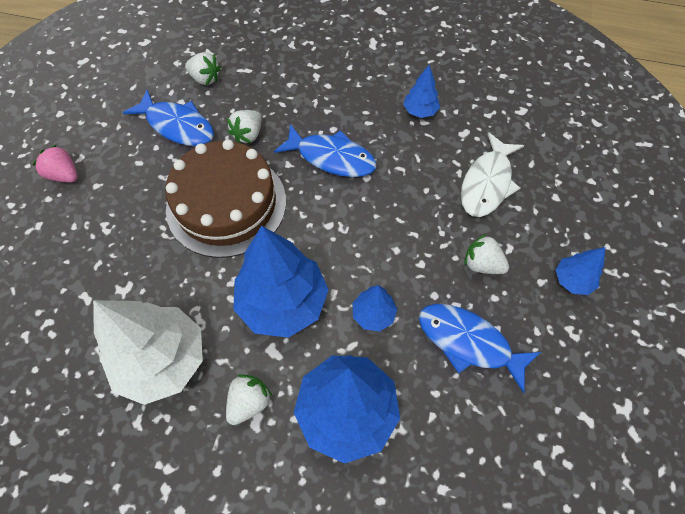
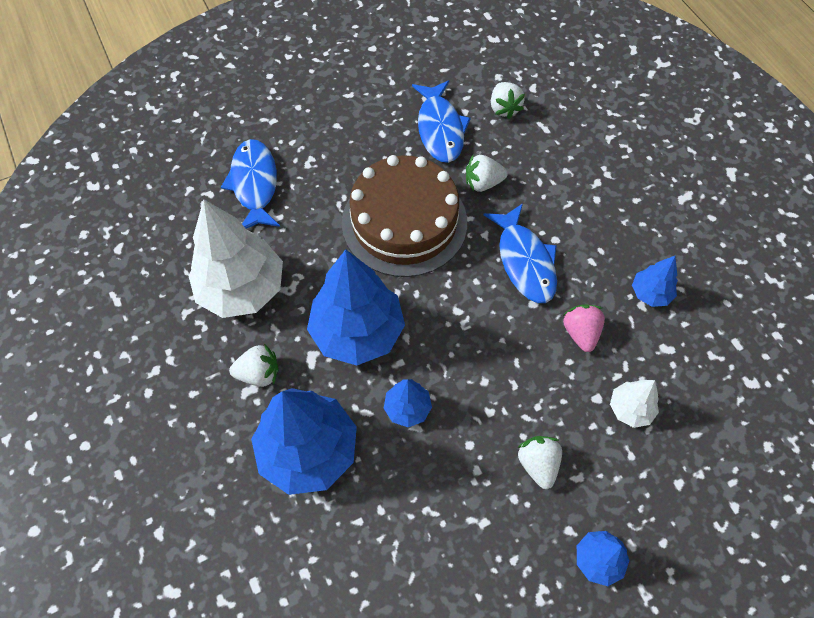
camera: 50 degrees right, 0 degrees up
(64, 175) = (325, 99): pink strawberry -> pink strawberry (580, 333)
(468, 342) = (450, 505): blue fish -> blue fish (255, 184)
(487, 183) = (630, 409): white fish -> white tree

